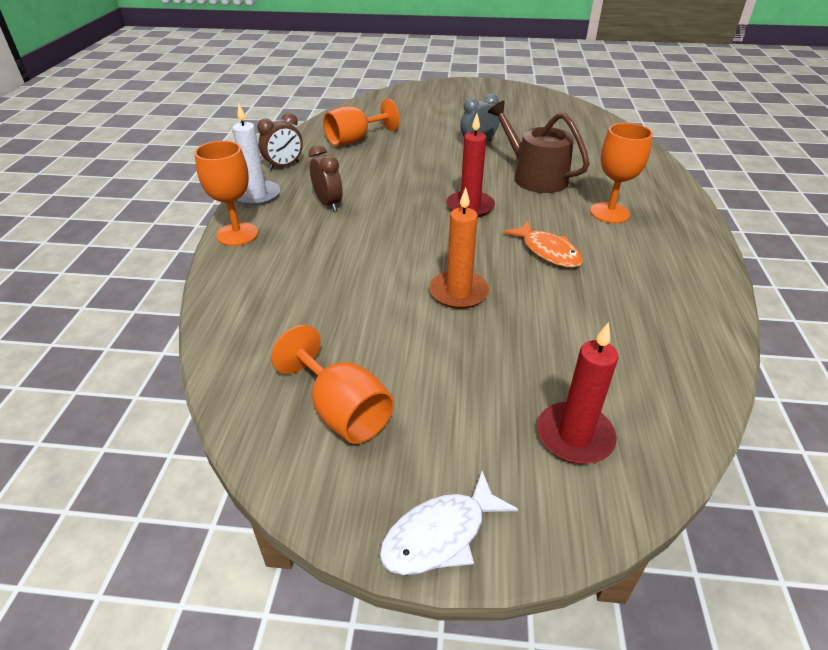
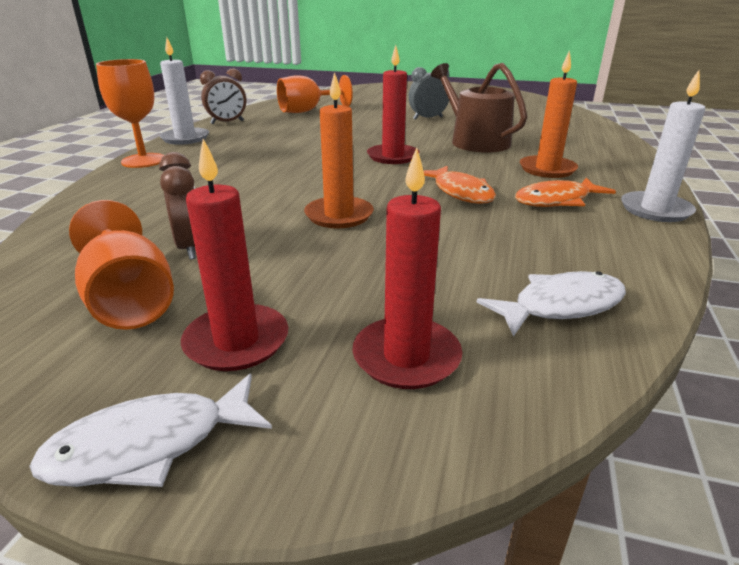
camera: 10 degrees right, 10 degrees down
(328, 203) = (249, 147): brown clock -> brown clock (191, 247)
(448, 439) = (237, 341): none -> red candle
(609, 213) = (547, 169): orange goblet -> orange candle
(629, 254) = (556, 200): none -> orange fish
(664, 373) = (560, 306): none -> white fish
(707, 258) = (655, 210): none -> white candle

